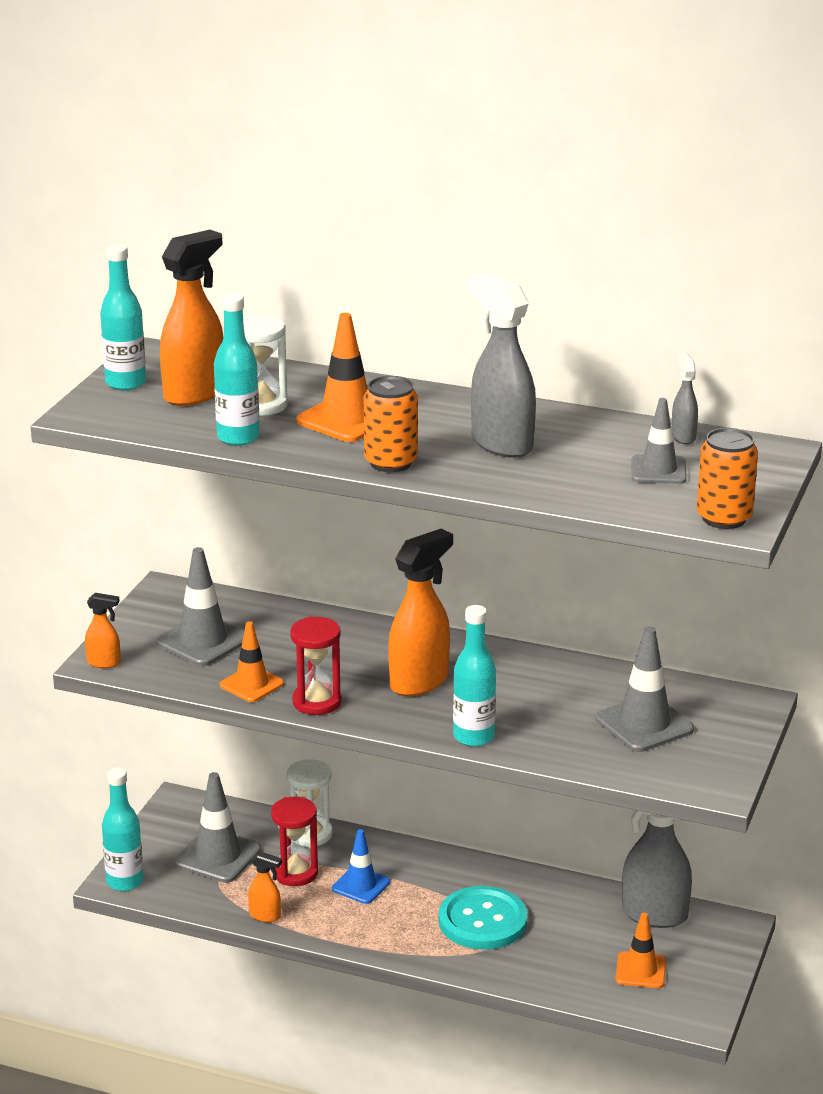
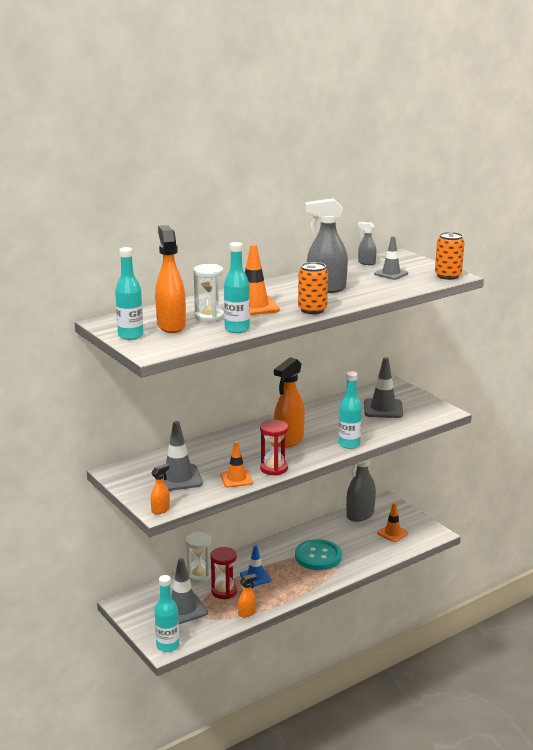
camera: 55 degrees left, 5 degrees down
(420, 682) = (288, 441): orange spray bottle -> orange spray bottle turned 135 degrees counterclockwise

